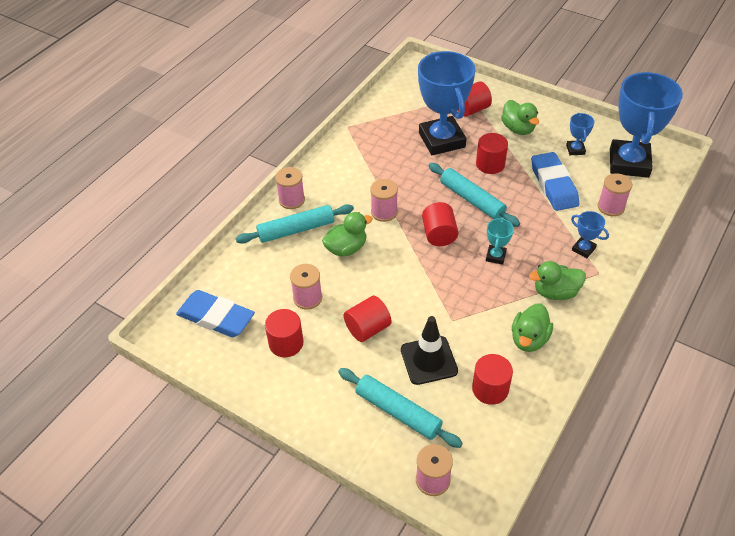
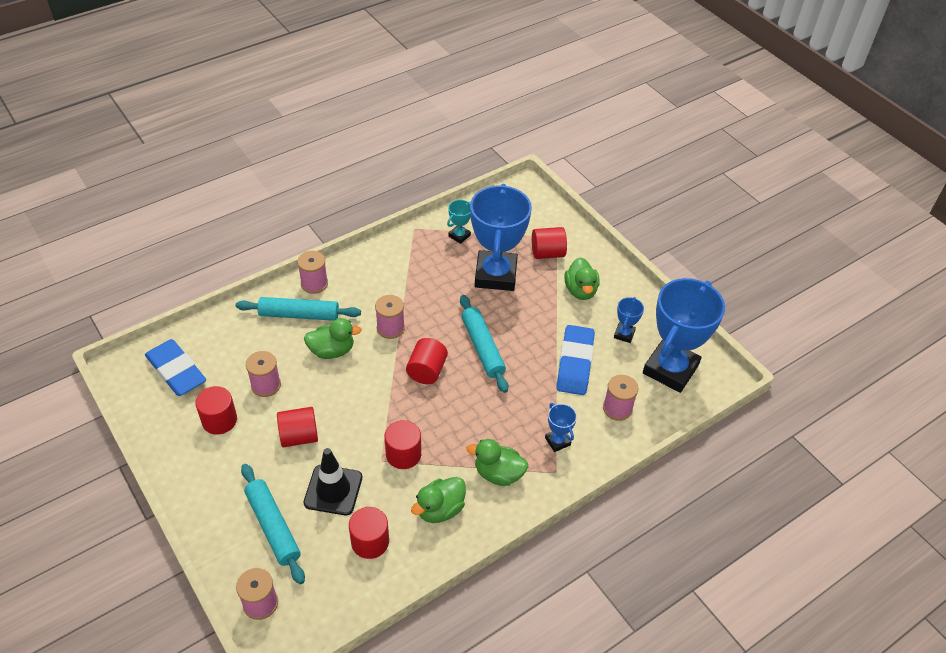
camera: 20 degrees right, 0 degrees up
(490, 164) = (526, 318): red cylinder -> red cylinder (403, 454)
(495, 256) = (465, 414): turquoise trophy -> turquoise trophy (459, 236)

